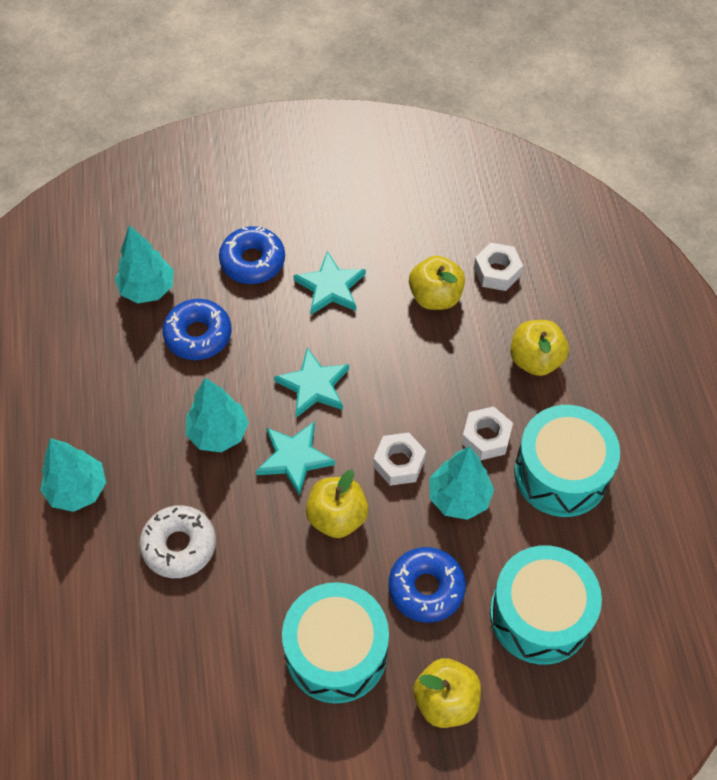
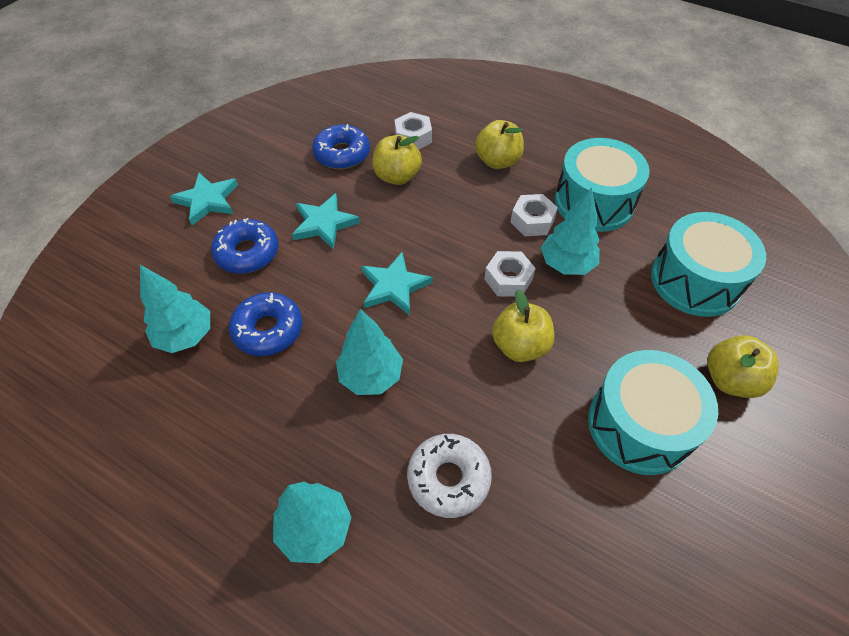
camera: 50 degrees left, 5 degrees down
(294, 458) = (443, 339): turquoise star -> turquoise star (207, 200)
(426, 588) = (625, 330): blue donut -> blue donut (342, 154)

